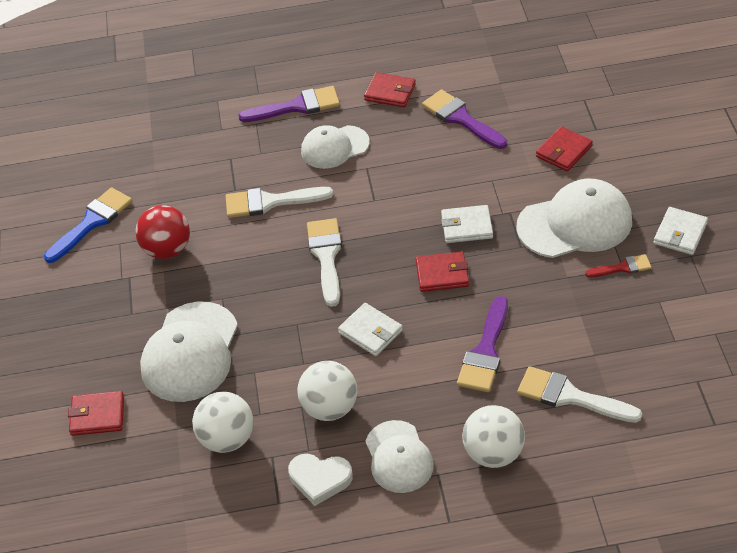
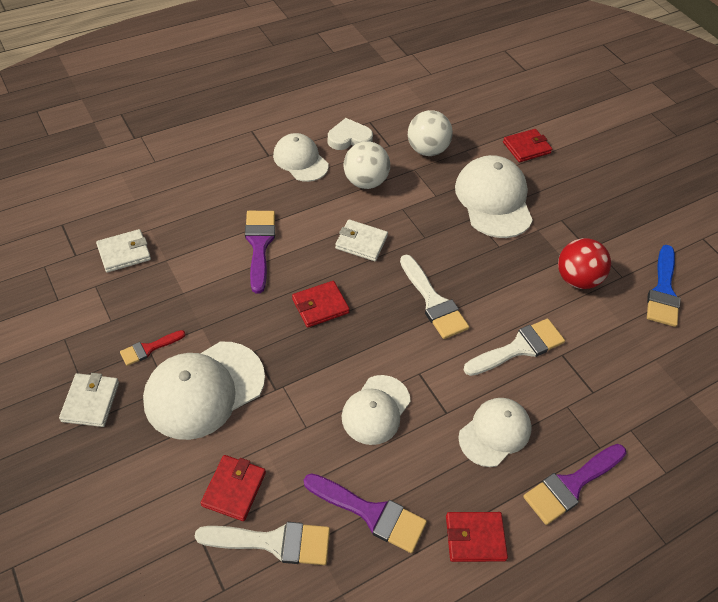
camera: 150 degrees right, 5 degrees up
(426, 181) = (376, 410): none -> white cap
(466, 226) = (314, 362): white wallet -> white wallet (124, 253)
(493, 453) = (232, 174): white ball -> none
(570, 396) = (181, 223): white brush -> white brush (273, 542)

